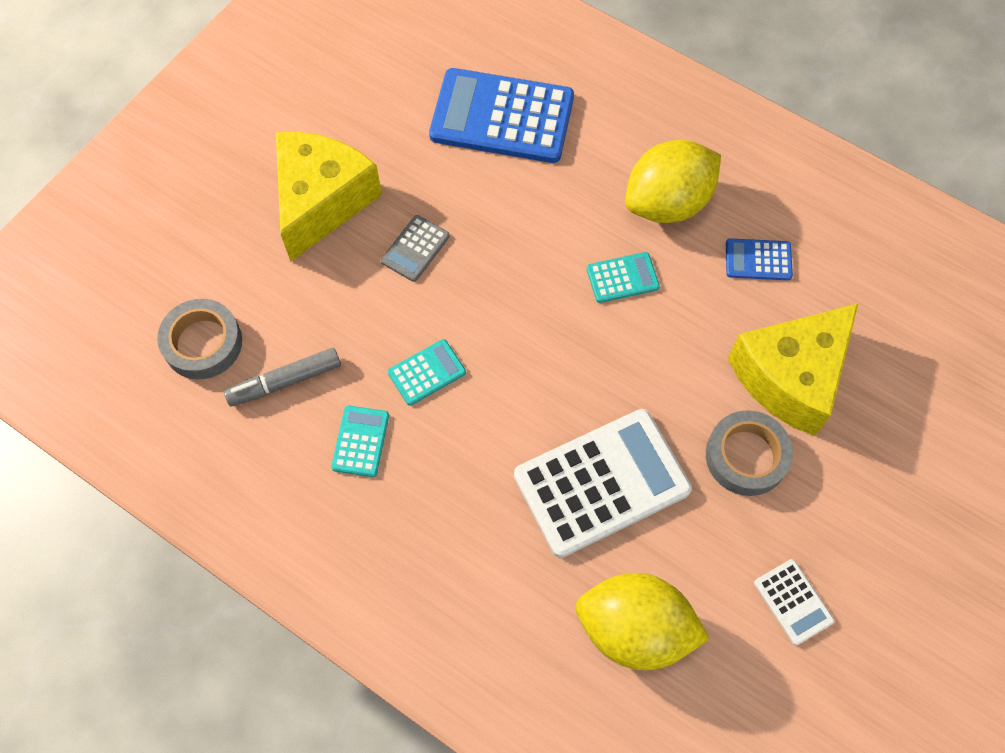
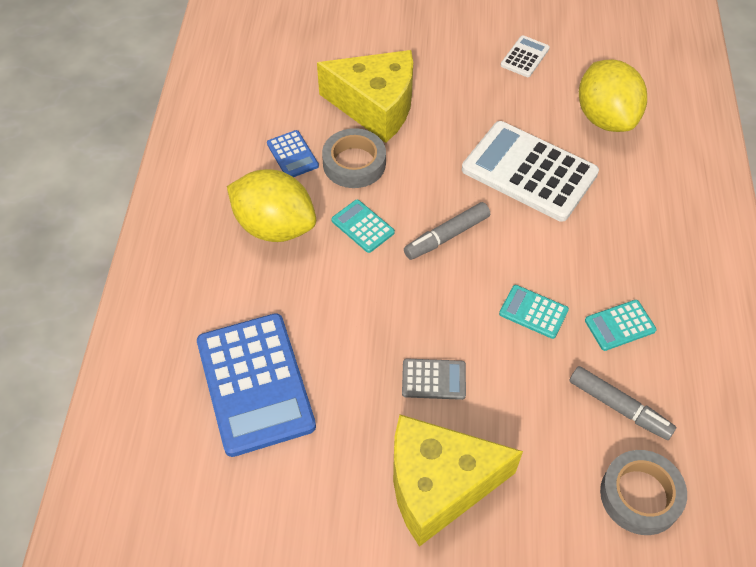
camera: 120 degrees left, 10 degrees down
(564, 347) = (447, 236): none -> grey marker
(746, 456) = (450, 108): grey tape -> grey tape (354, 163)

